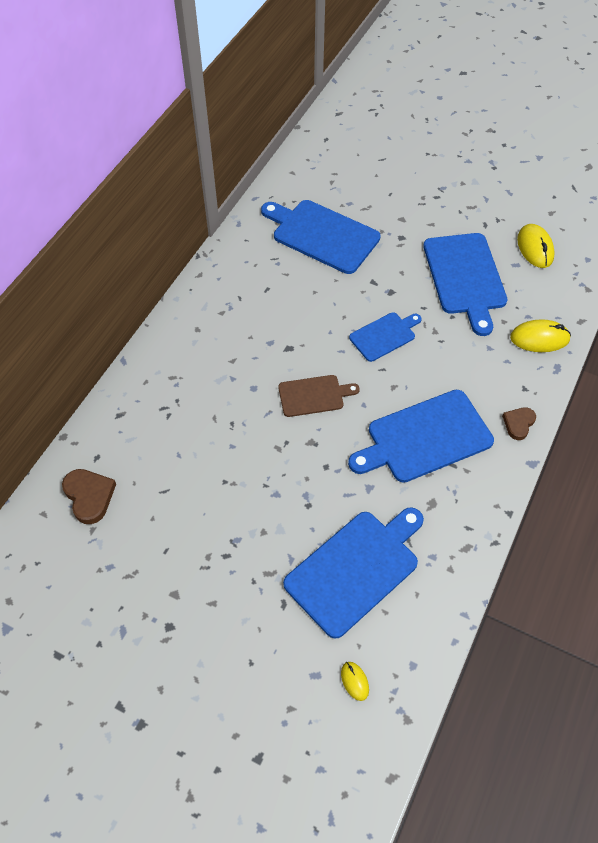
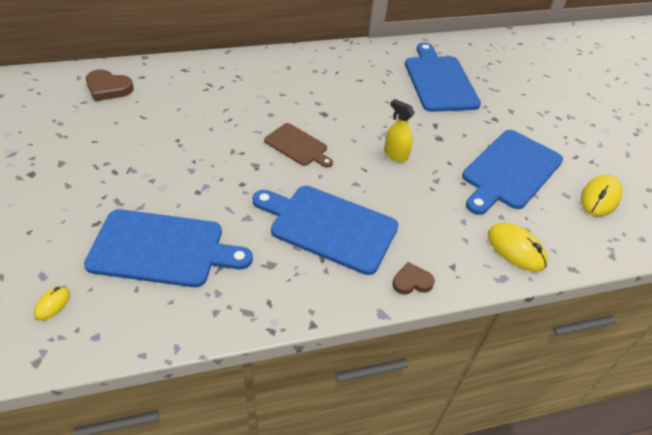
camera: 45 degrees right, 10 degrees down
(89, 496) = (108, 88): brown heart -> brown heart turned 90 degrees clockwise
(384, 336) = (395, 155): blue cutting board -> yellow spray bottle

